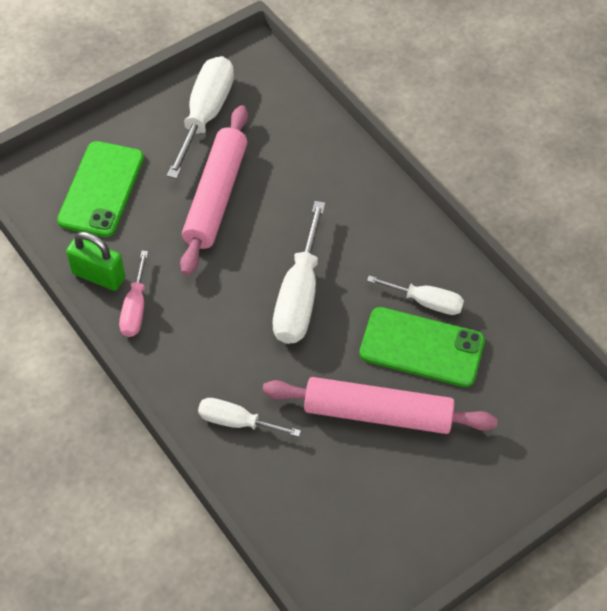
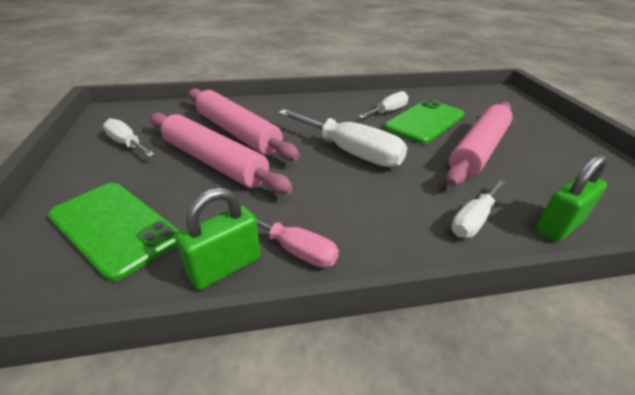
camera: 65 degrees left, 20 degrees down
(205, 114) = (127, 144): white screwdriver -> white screwdriver, size x0.59
(264, 490) = (559, 226): none -> green padlock
(279, 184) = (237, 133): none -> pink rolling pin

